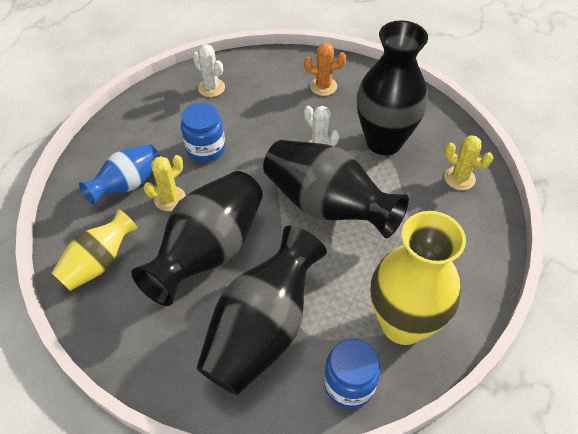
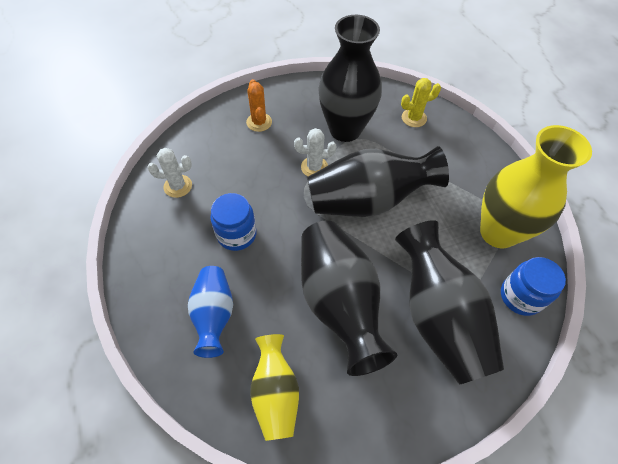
camera: 50 degrees left, 5 degrees up
(170, 199) = (261, 294): yellow cactus -> none
(323, 86) = (259, 122): orange cactus -> orange cactus turned 60 degrees counterclockwise

